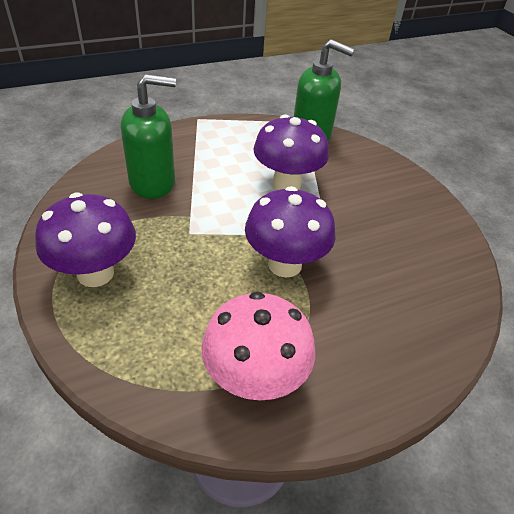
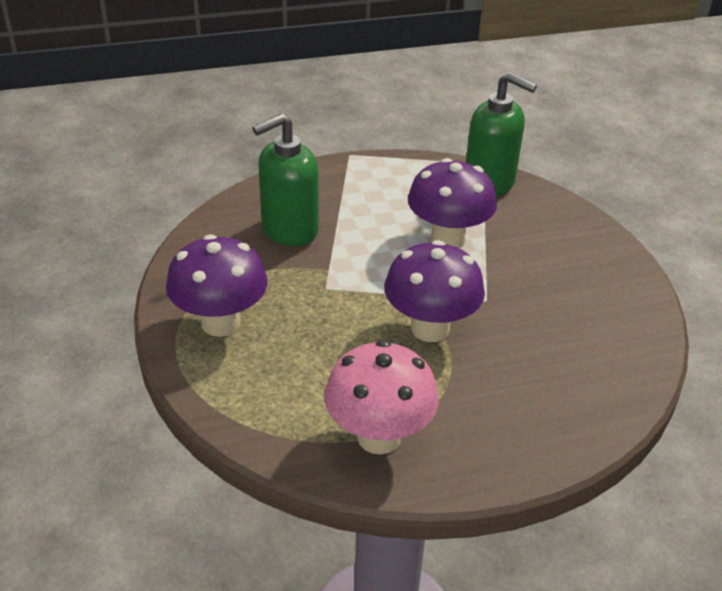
camera: 10 degrees right, 5 degrees down
(153, 182) = (289, 229): green soap dispenser -> green soap dispenser turned 150 degrees clockwise

